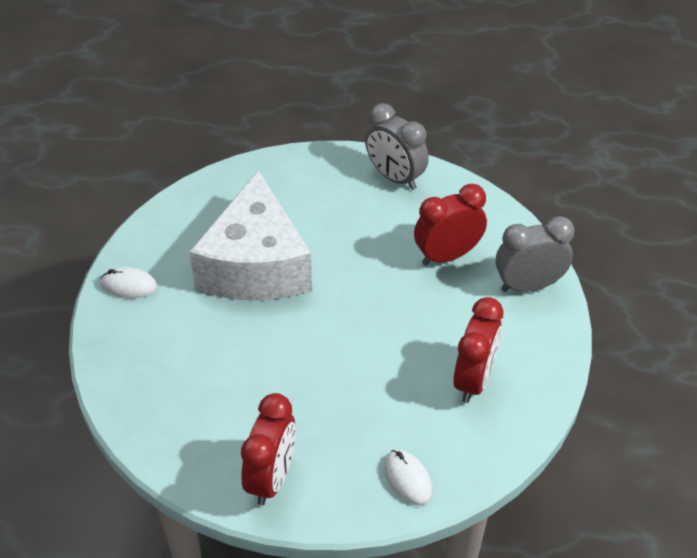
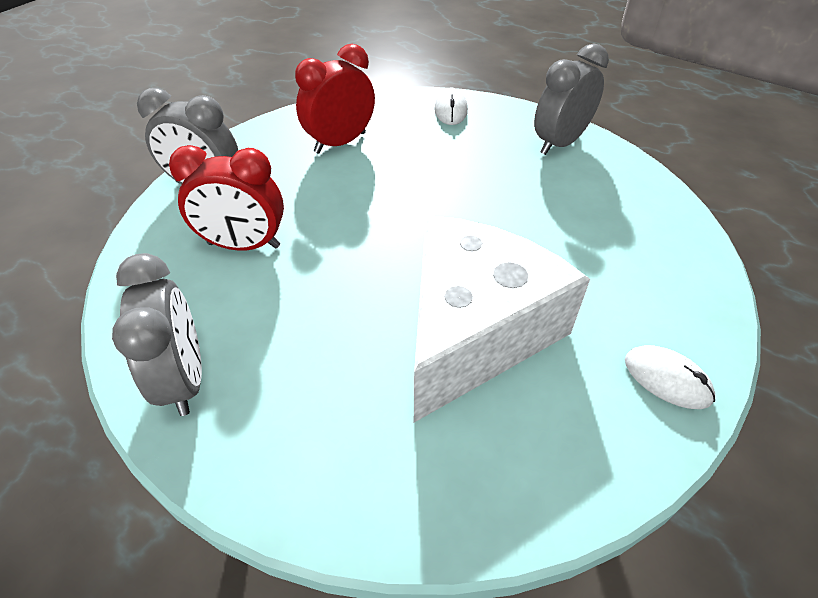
camera: 150 degrees left, 0 degrees up
(271, 478) = (560, 143): red clock -> grey clock

